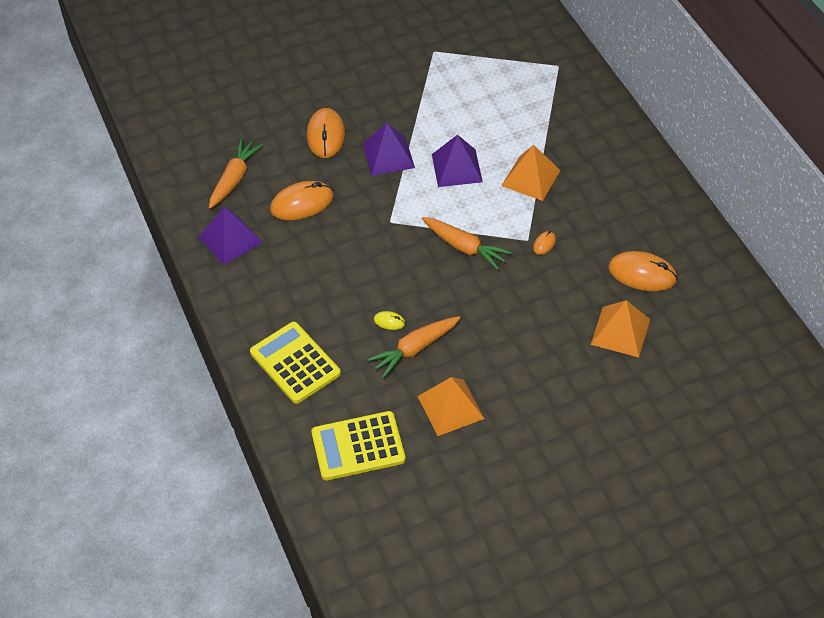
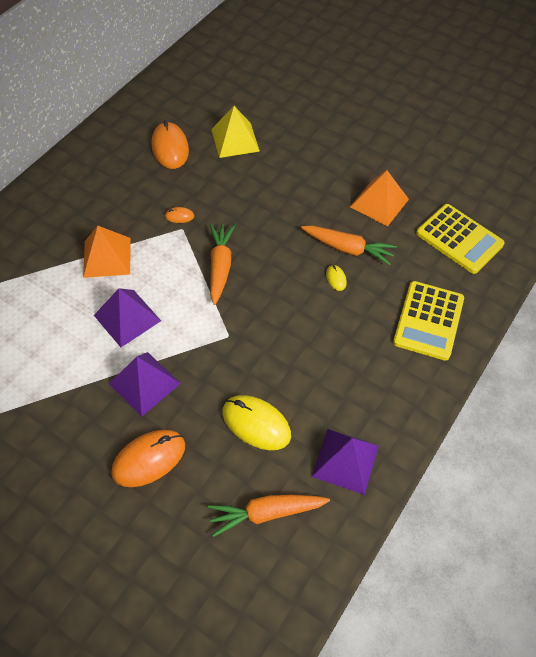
camera: 125 degrees left, 5 degrees up
(302, 203) = (256, 423): orange mouse -> yellow mouse
(620, 331) = (235, 140): orange pyramid -> yellow pyramid

